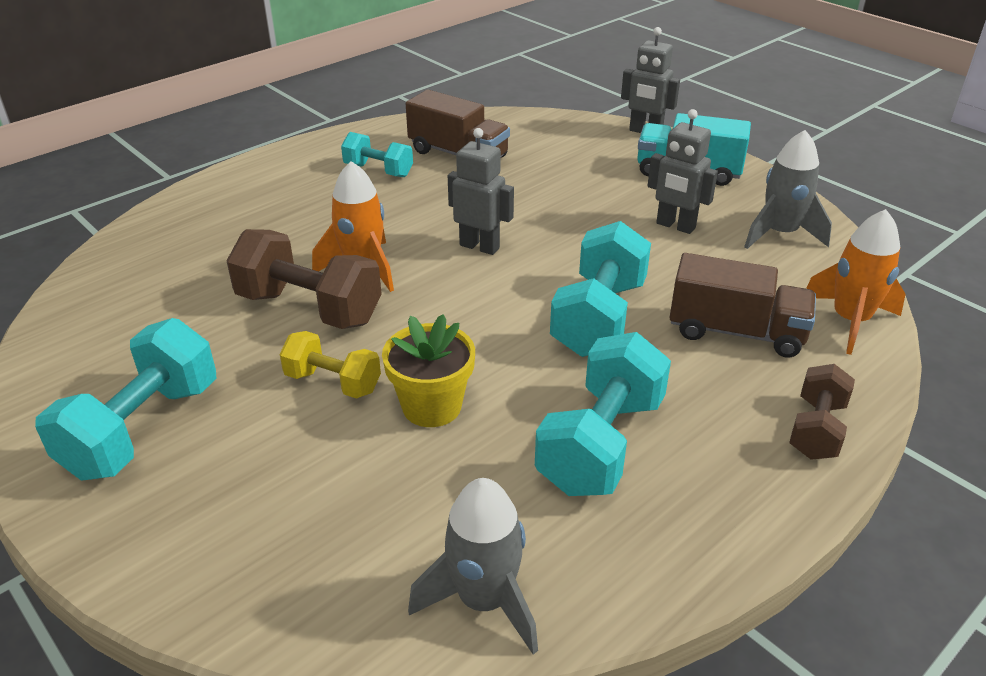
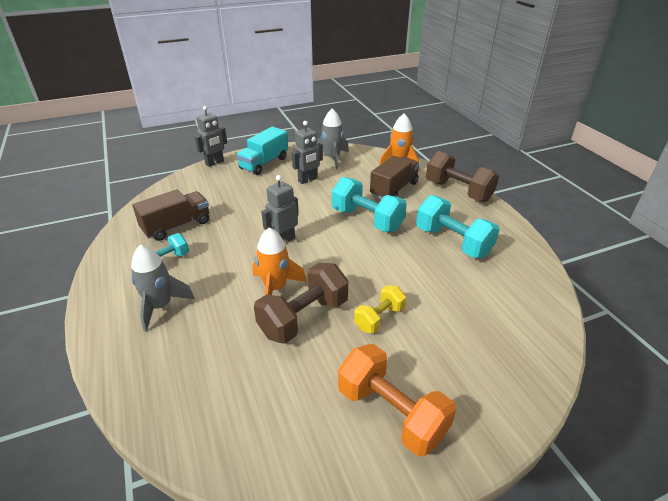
camera: 70 degrees left, 0 degrees up
(143, 429) = (391, 413): turquoise dumbbell -> orange dumbbell
(432, 406) = (412, 285): yellow flower pot -> none
(484, 600) = (536, 295): grey rocket -> grey rocket (160, 306)
(816, 429) = (458, 191): brown dumbbell -> brown dumbbell, size x1.69

